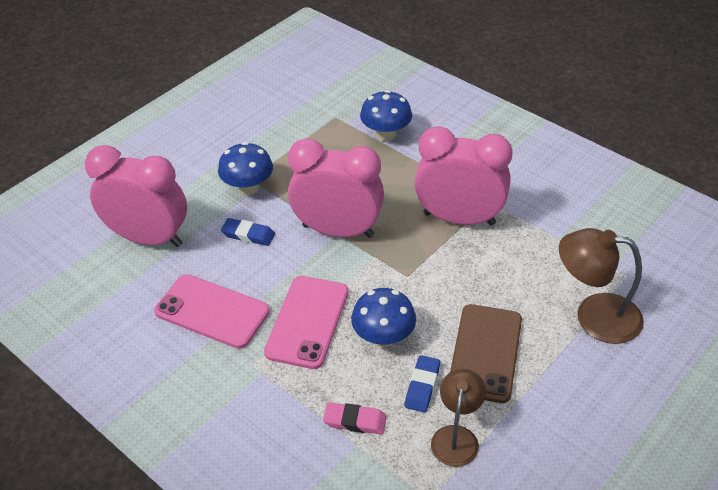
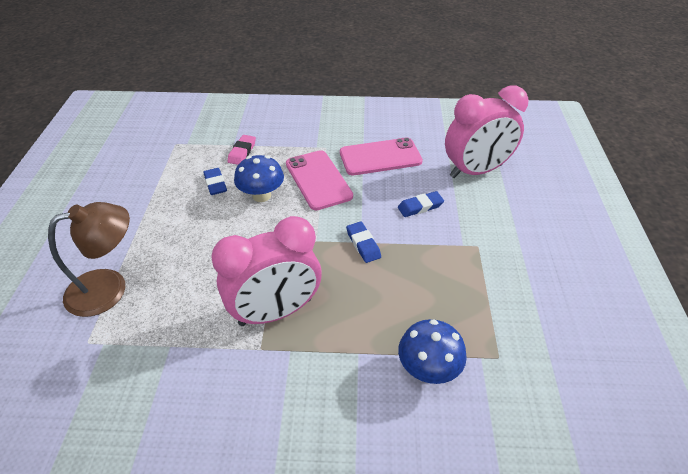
camera: 140 degrees right, 0 degrees up
(248, 188) = (468, 238): blue mushroom -> none
(338, 231) = (363, 244): pink clock -> blue eraser
(355, 421) = (242, 152): pink eraser -> pink eraser turned 45 degrees counterclockwise
(456, 436) = (177, 172): brown lamp -> none
(485, 353) = (185, 220): brown phone -> none

